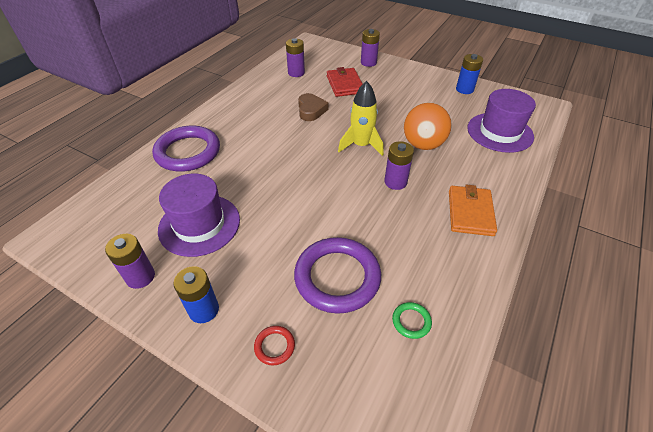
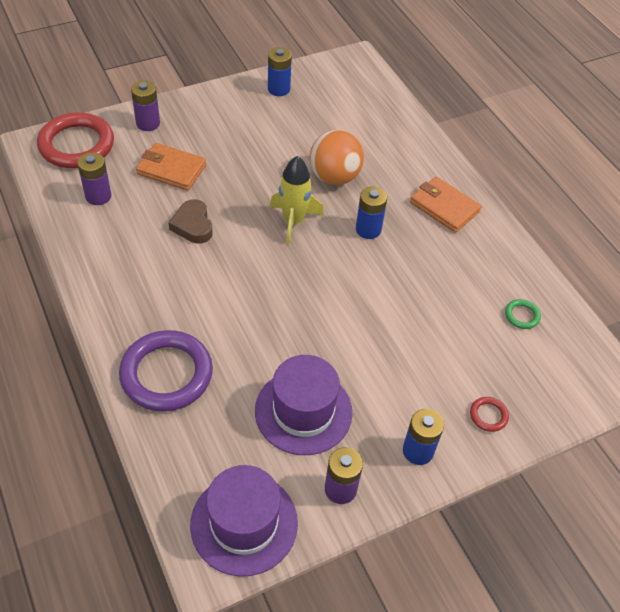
camera: 60 degrees left, 5 degrees up
(311, 110) = (193, 225): brown heart -> brown heart turned 135 degrees counterclockwise
(324, 51) = (76, 145): none -> red ring
(337, 277) = (448, 337): purple ring -> none
(345, 84) = (171, 169): red wallet -> orange wallet
(395, 182) = (368, 229): purple battery -> blue battery
(499, 132) = (365, 115): purple hat -> purple hat (244, 523)

